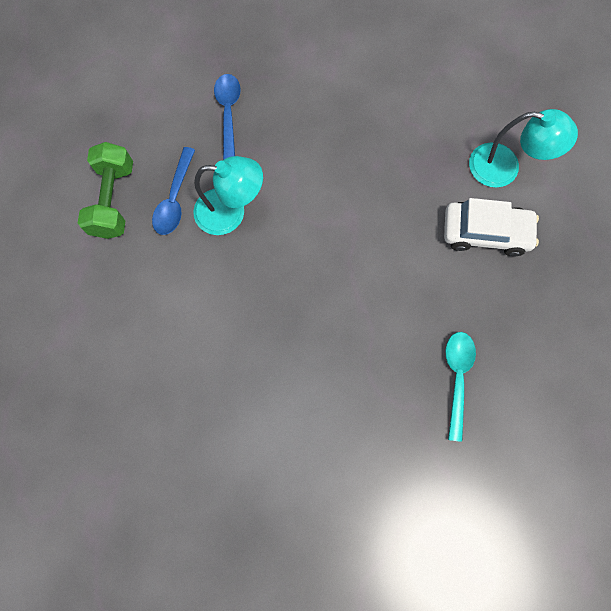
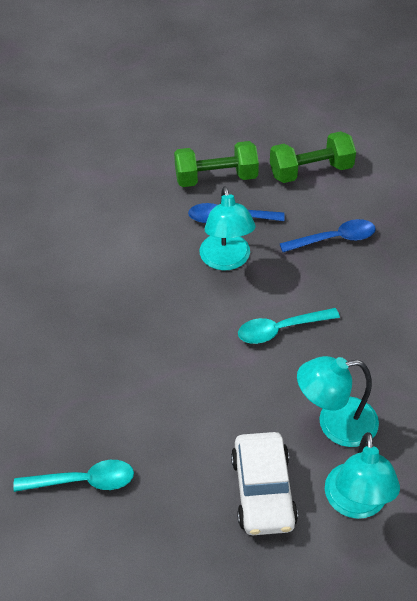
camera: 80 degrees right, 25 degrees down
(132, 111) = (311, 171): none -> green dumbbell
(325, 182) = (281, 329): none -> turquoise spoon
(430, 164) = (335, 424): none -> turquoise lamp

